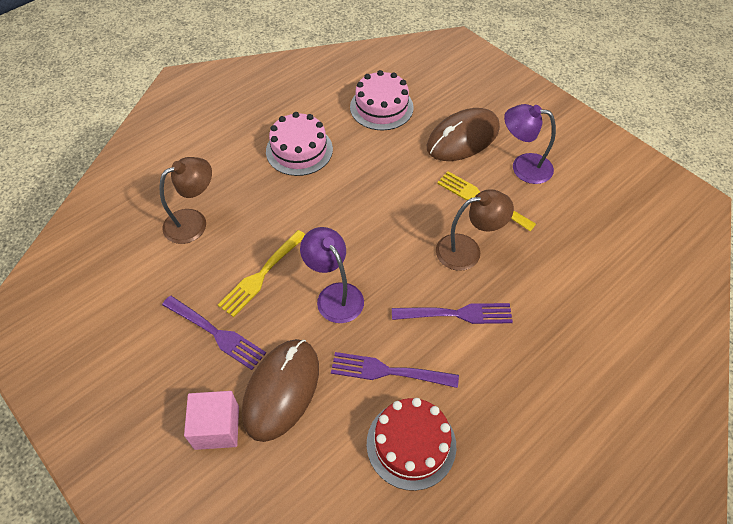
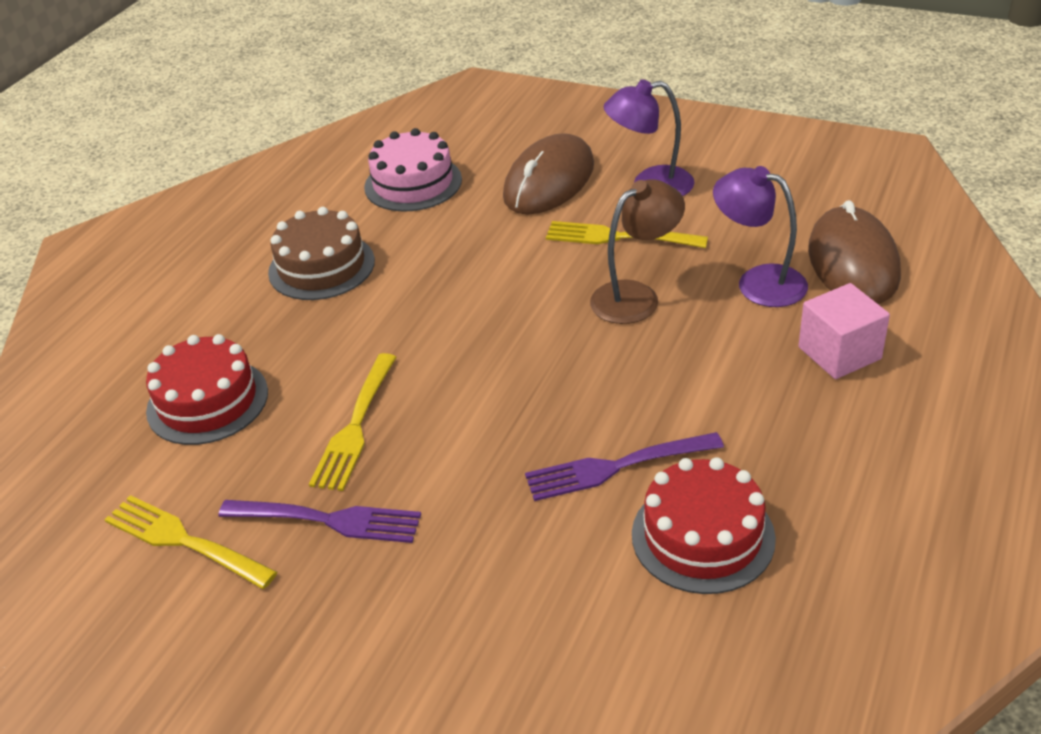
camera: 20 degrees left, 15 degrees down
(139, 313) = (185, 541): none -> yellow fork
(194, 222) = (207, 401): brown lamp -> red cake
(217, 427) = (401, 633): pink cube -> pink cube (839, 353)
(281, 390) = (473, 548): brown mouse -> brown mouse (853, 262)
(299, 150) = (321, 266): pink cake -> brown cake
(334, 295) = (481, 410): purple lamp -> purple lamp (758, 282)
(456, 314) = (667, 370): purple fork -> none

